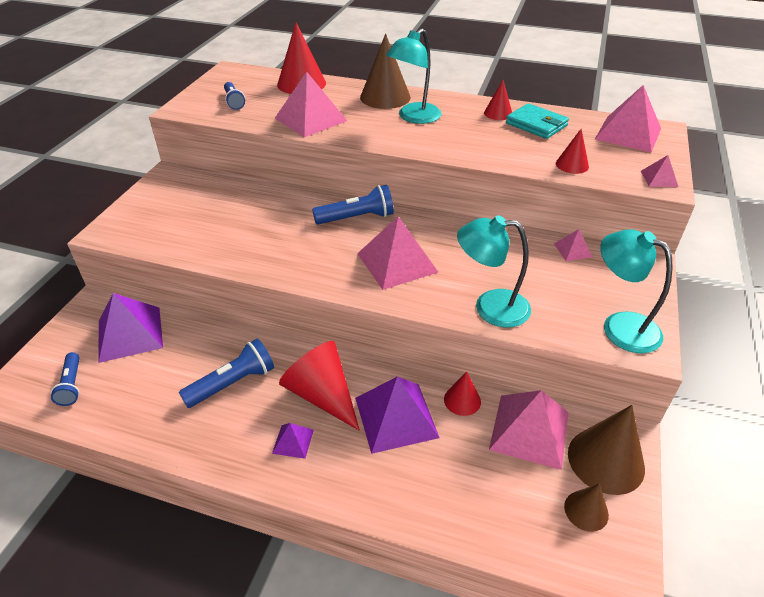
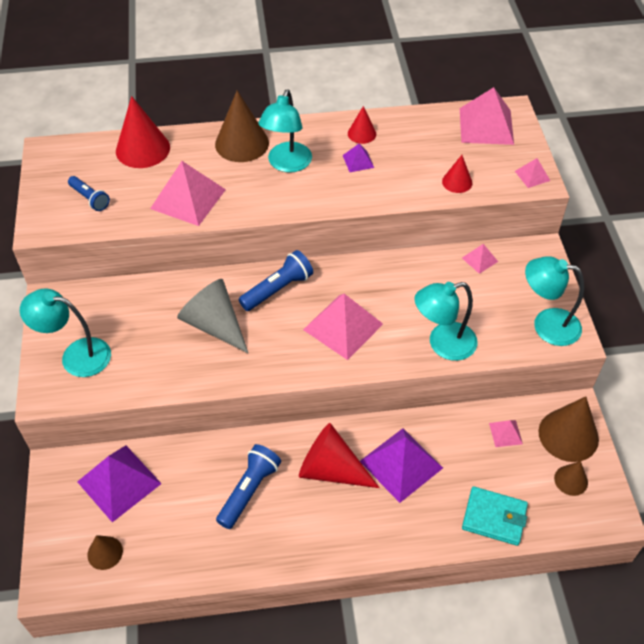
camera: 25 degrees left, 10 degrees up
(71, 385) = (105, 552): blue flashlight -> brown cone
(153, 214) = (76, 355): none -> turquoise lamp
(281, 227) = (214, 325): none -> grey cone
(293, 441) = (333, 519): purple pyramid -> purple pyramid (358, 161)
(462, 400) = (444, 428): red cone -> none
(529, 430) = (505, 433): pink pyramid -> pink pyramid, size x0.48
(536, 124) = (403, 138): turquoise wallet -> turquoise wallet (494, 517)

